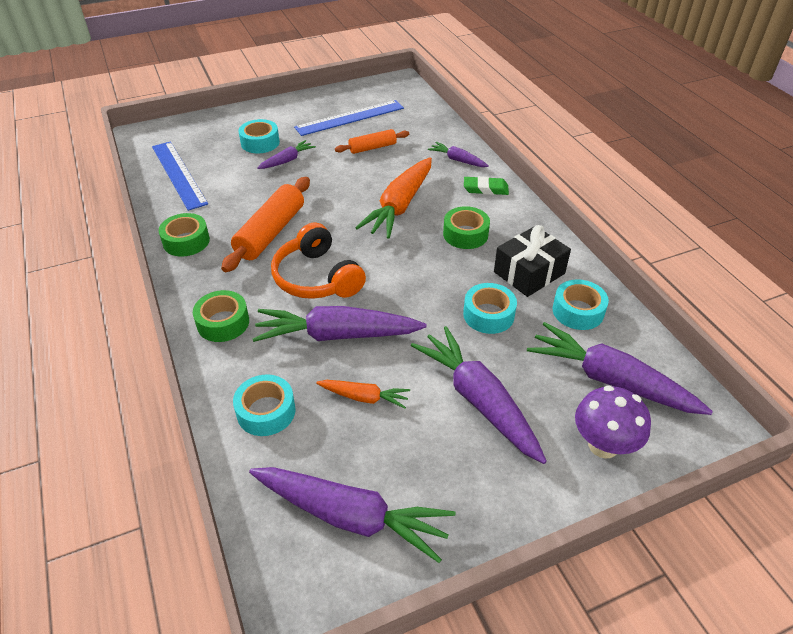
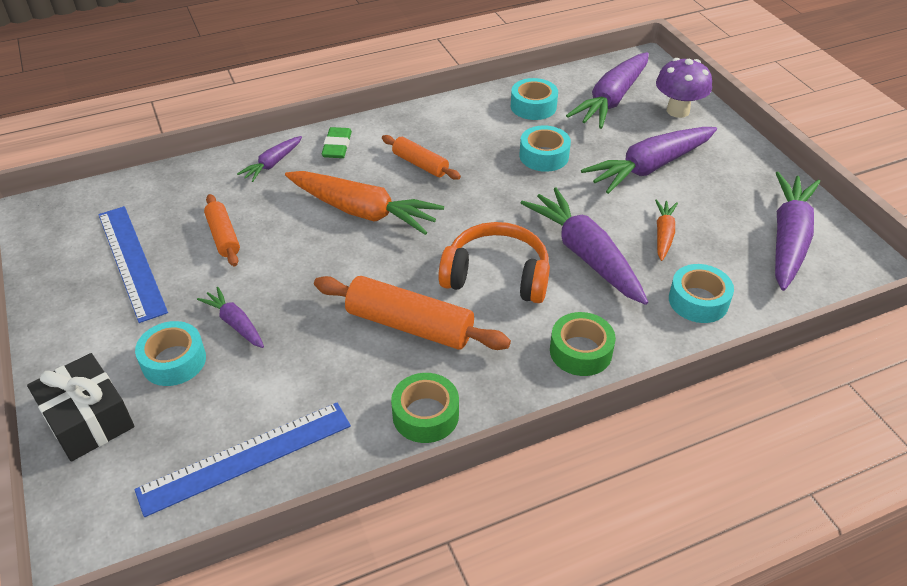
camera: 90 degrees left, 0 degrees up
(317, 277) = (496, 276): orange headphones -> orange headphones turned 135 degrees counterclockwise
(338, 335) = (586, 255): purple carrot -> purple carrot turned 150 degrees clockwise
(465, 234) = (420, 164): green tape -> orange rolling pin
(529, 273) = (482, 128): black gift -> black gift (88, 419)

